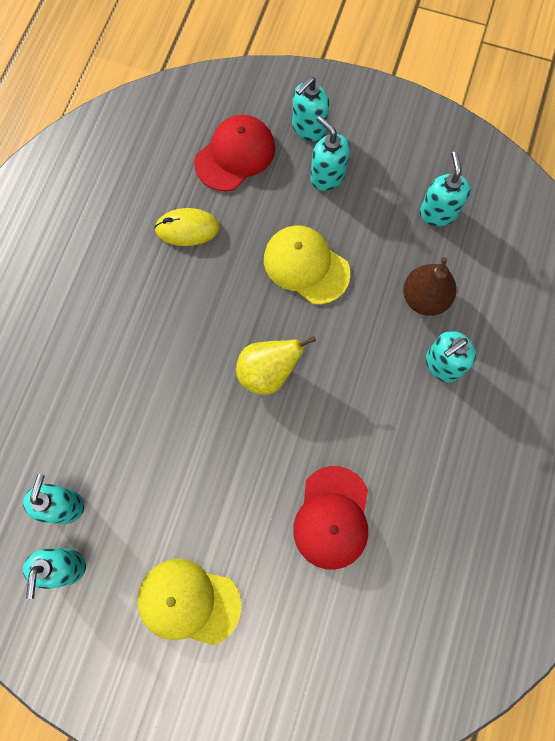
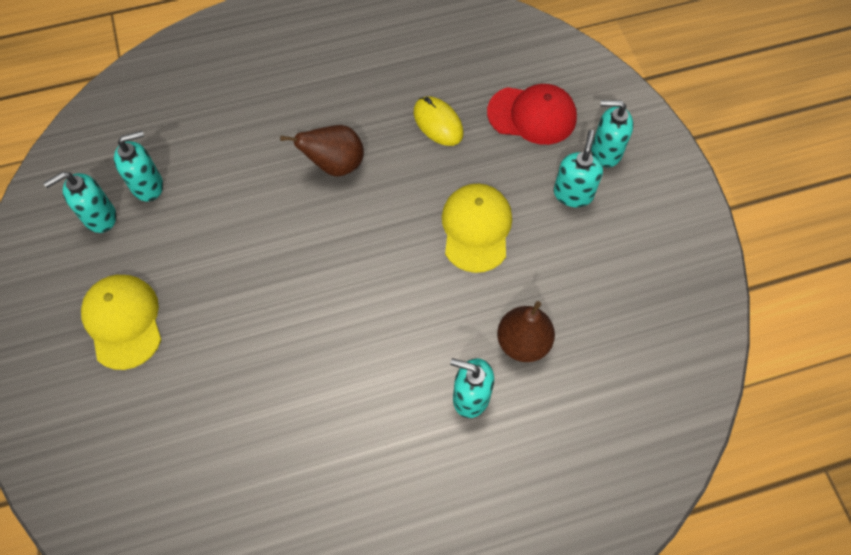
camera: 55 degrees right, 10 degrees down
(165, 334) = (335, 165): none -> brown pear
(268, 372) = (358, 259): yellow pear -> none
(332, 517) = (263, 389): red cap -> none
(438, 213) = (616, 303): turquoise soap dispenser -> none

